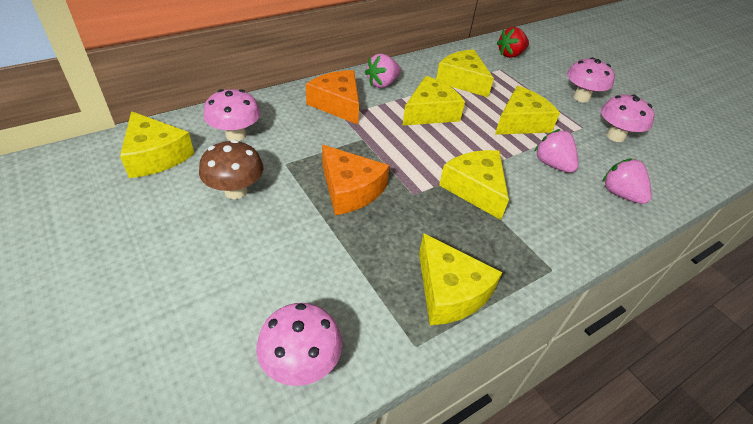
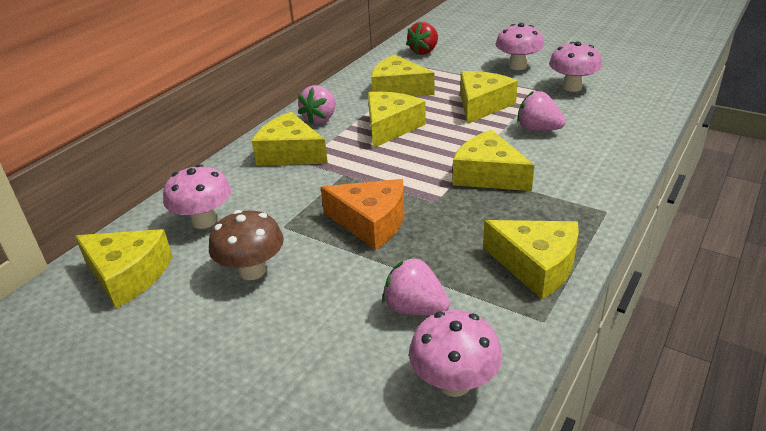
camera: 20 degrees left, 10 degrees down
(337, 104) = (290, 153): orange cheese -> yellow cheese
(620, 194) = (613, 131): pink strawberry -> pink strawberry (415, 308)

